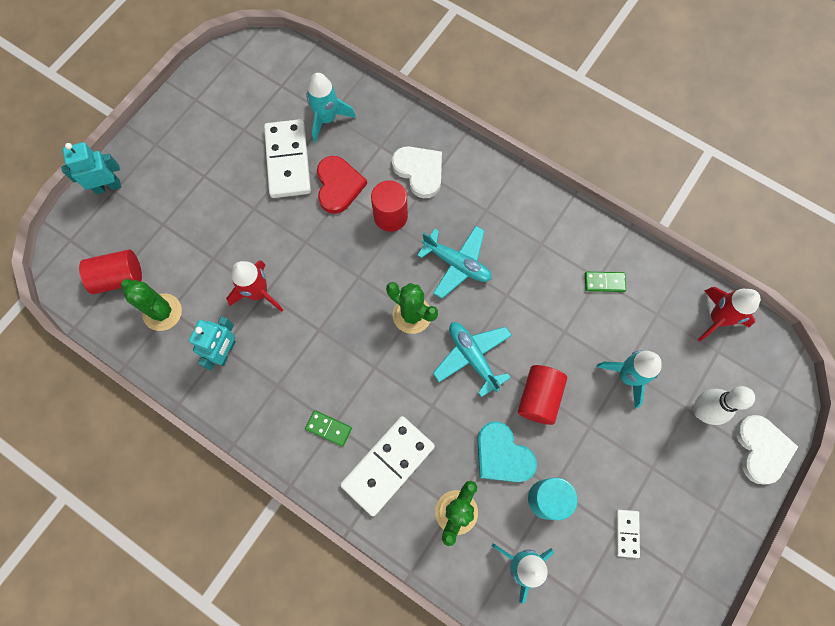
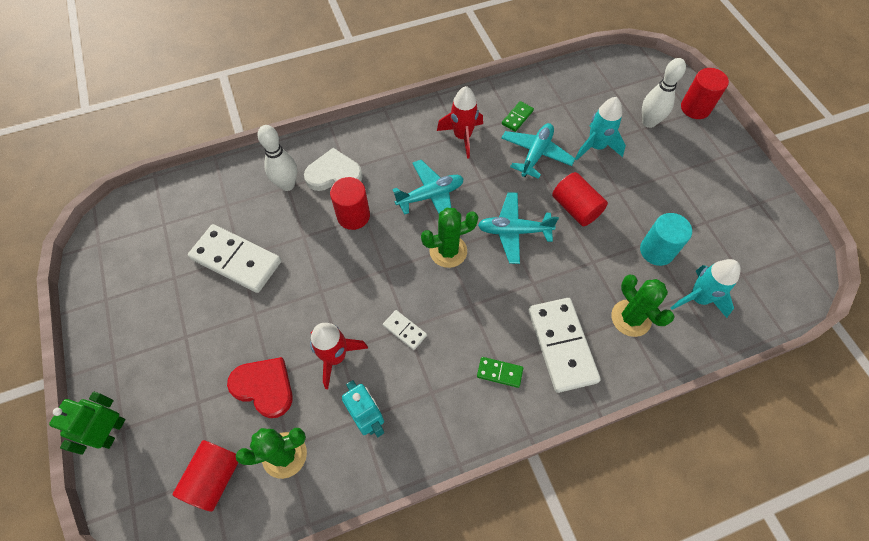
camera: 55 degrees left, 10 degrees down
(108, 186) = (112, 432): turquoise robot -> green robot
(327, 119) = (228, 209): turquoise rocket -> none
(329, 428) = (499, 372): green domino -> green domino turned 45 degrees clockwise
(338, 186) = (294, 236): red heart -> red heart (264, 387)
(382, 144) = (287, 185): none -> white bowling pin
(502, 455) = (605, 259): turquoise heart -> none
(573, 325) = (536, 154): none -> turquoise plane
(626, 533) = (710, 217): white domino -> white domino (404, 330)
(717, 318) = (590, 75): red rocket -> red rocket (462, 137)
(761, 449) = (695, 108): white heart -> red cylinder

